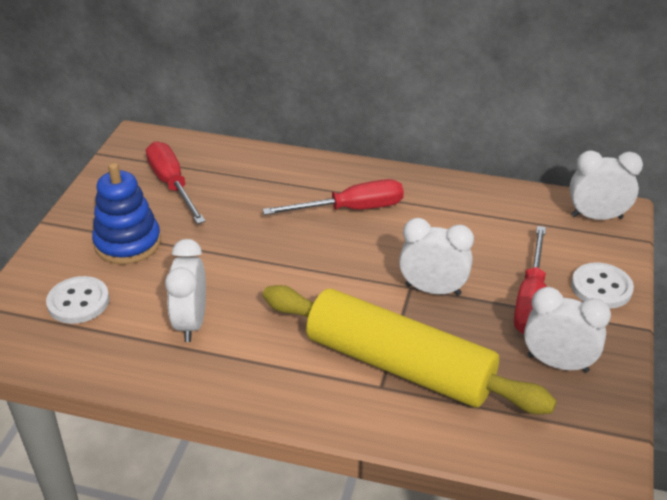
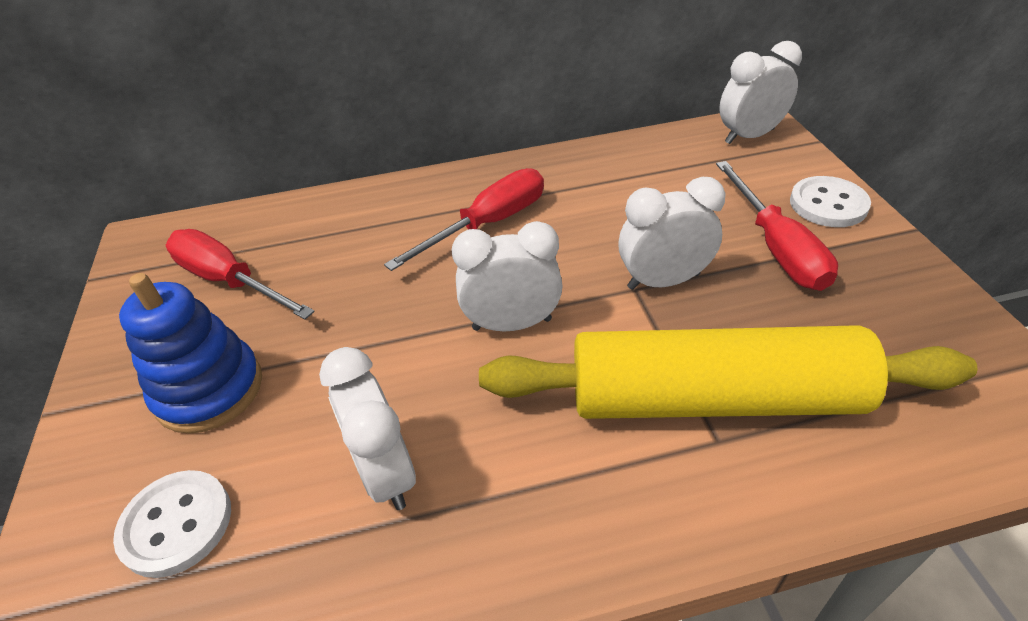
camera: 25 degrees left, 5 degrees up
(557, 363) = (877, 309): white clock -> white clock (512, 324)

